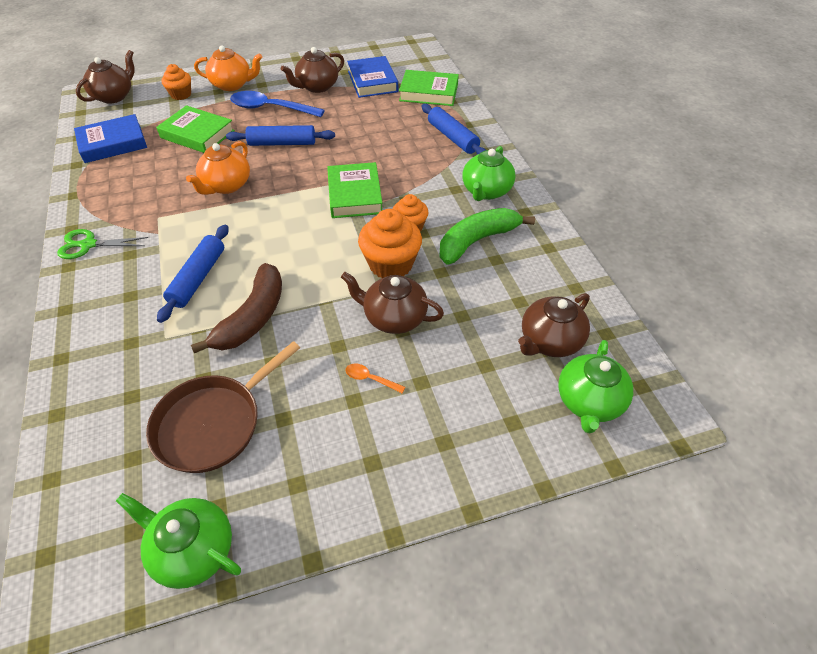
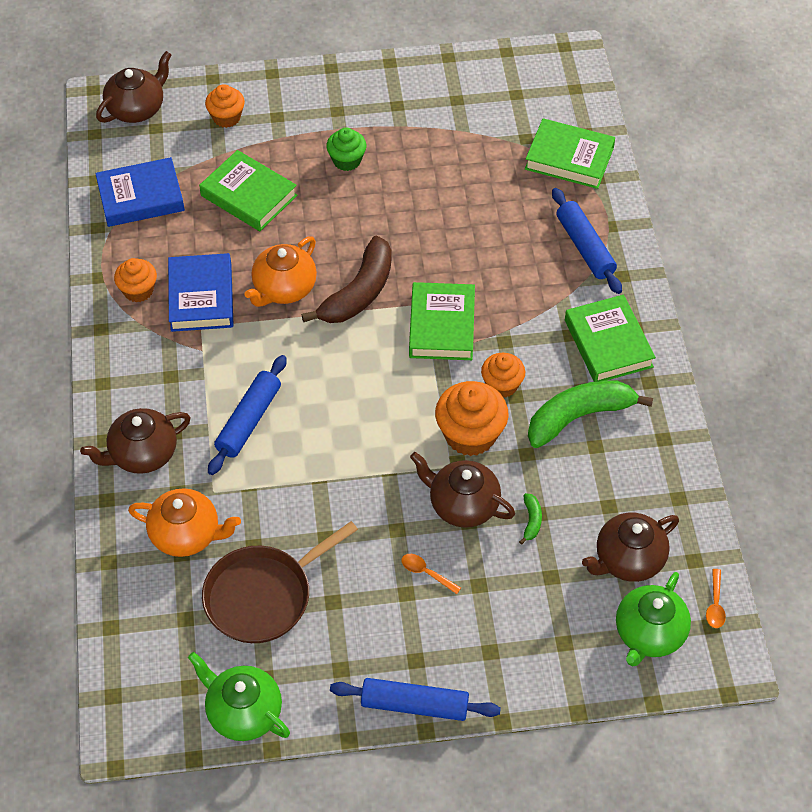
camera: 10 degrees right, 5 degrees up
(88, 245) = (123, 355): green scissors -> none
(106, 200) = (138, 290): none -> orange cupcake
(232, 85) = (297, 107): orange teapot -> orange teapot (186, 534)
(252, 317) = (307, 481): brown banana -> brown banana (358, 292)
(270, 108) = (347, 160): blue spoon -> green cupcake
(282, 143) = (358, 227): blue rolling pin -> blue rolling pin (414, 705)
(317, 87) = (414, 126): brown teapot -> brown teapot (142, 454)
(372, 81) = (493, 125): blue book -> blue book (201, 297)
(457, 322) = (531, 521): none -> green banana
(486, 191) = (608, 343): green teapot -> green book
(638, 367) = (715, 604): none -> orange spoon

